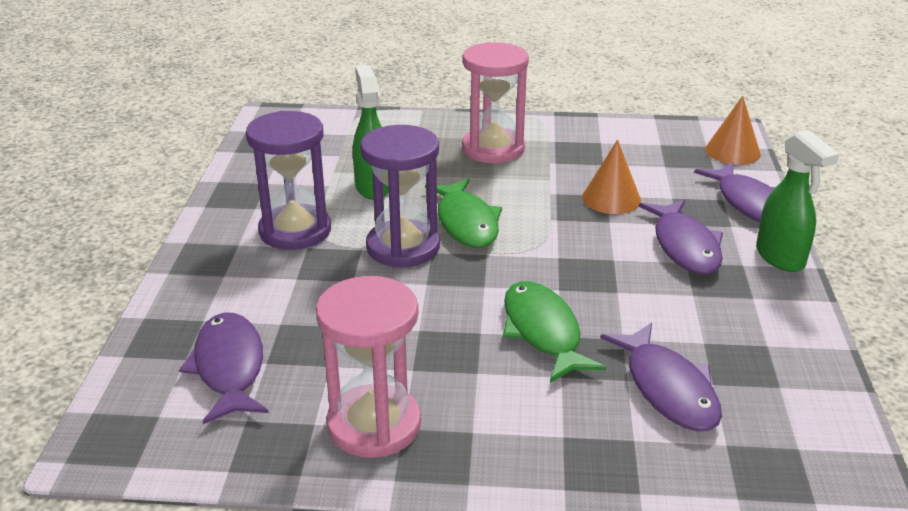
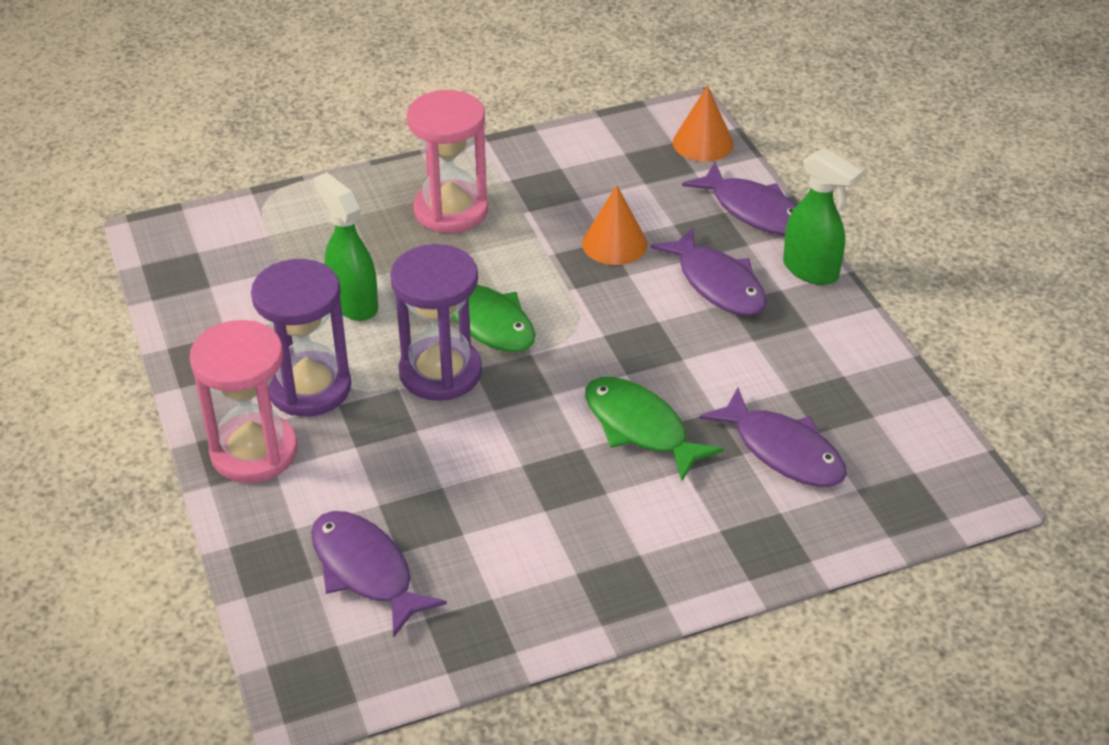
camera: 25 degrees left, 10 degrees up
(374, 425) = (548, 579): pink hourglass -> pink hourglass (254, 452)

